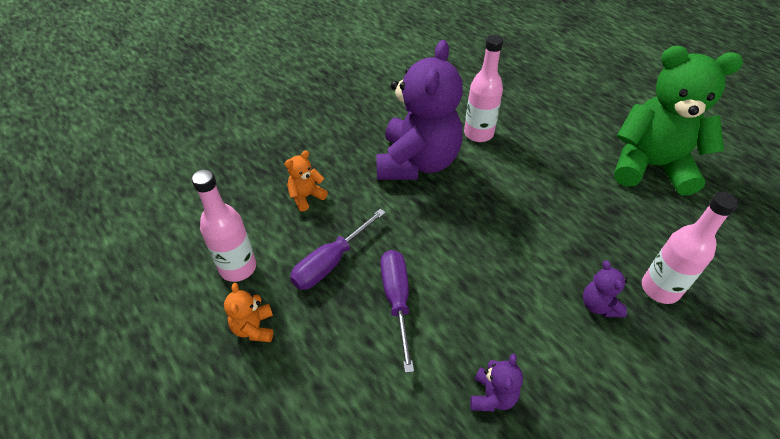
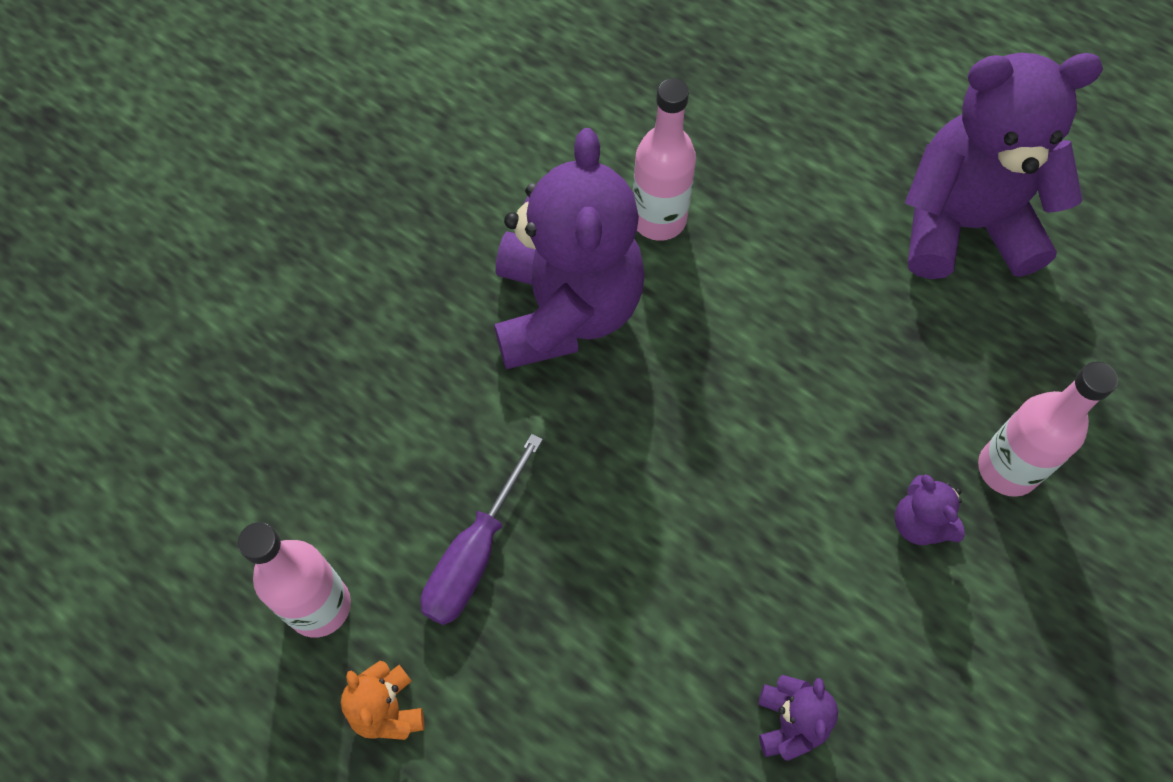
camera: 15 degrees left, 15 degrees up
(306, 196) = (389, 432): orange teddy bear -> none
(397, 300) = (604, 597): purple screwdriver -> none
(650, 166) = (964, 225): green teddy bear -> purple teddy bear

